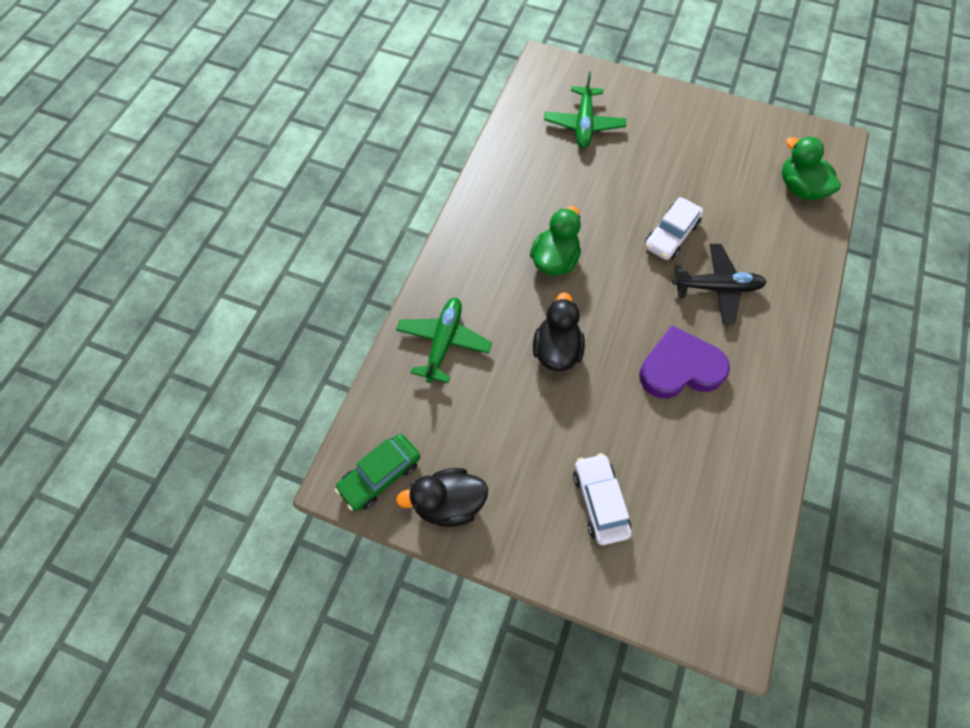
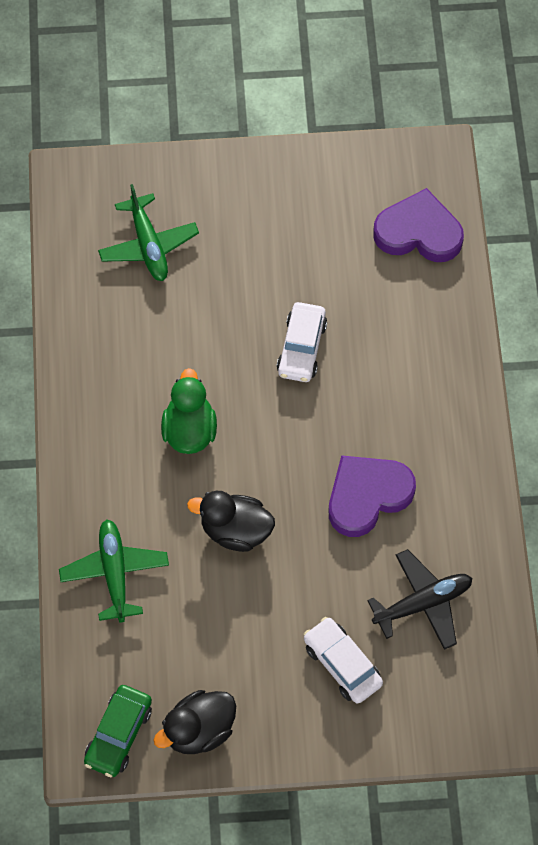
camera: 25 degrees left, 0 degrees up
(556, 350) = (235, 530): black duck -> black duck turned 60 degrees counterclockwise
(716, 288) = (372, 390): black plane -> black plane (423, 603)
(800, 188) = (418, 232): green duck -> purple heart

